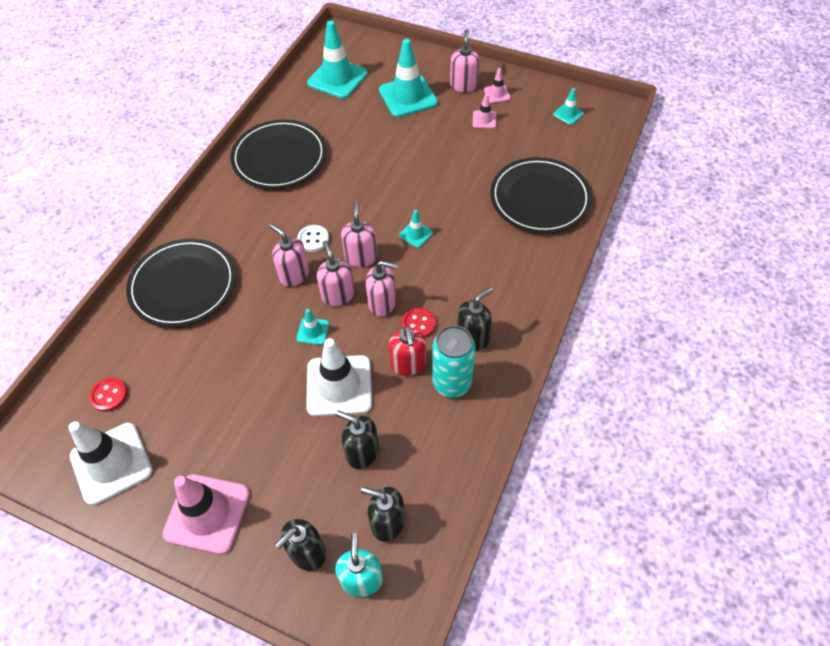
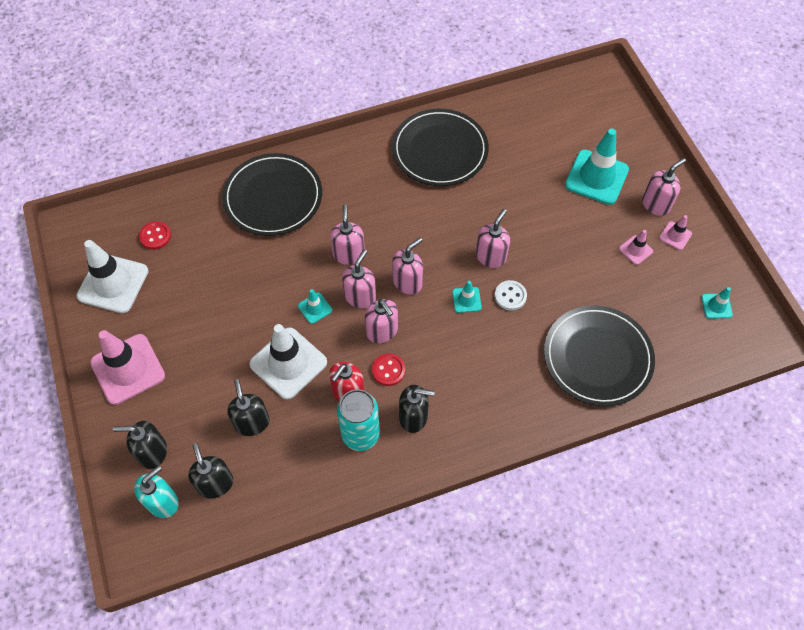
camera: 45 degrees right, 5 degrees up
(313, 239) = (391, 238): white button -> white button (510, 296)
(337, 78) = (558, 115): turquoise traffic cone -> none
(398, 195) = (490, 256): none -> pink soap dispenser

